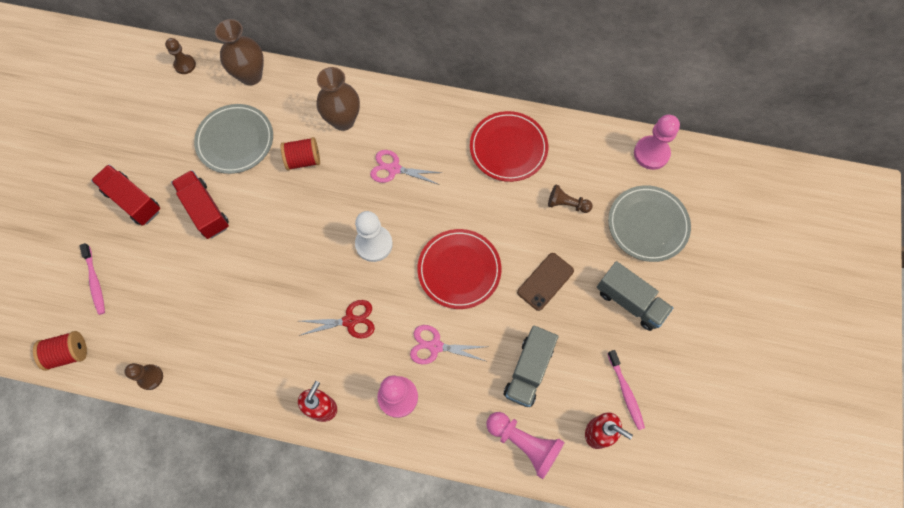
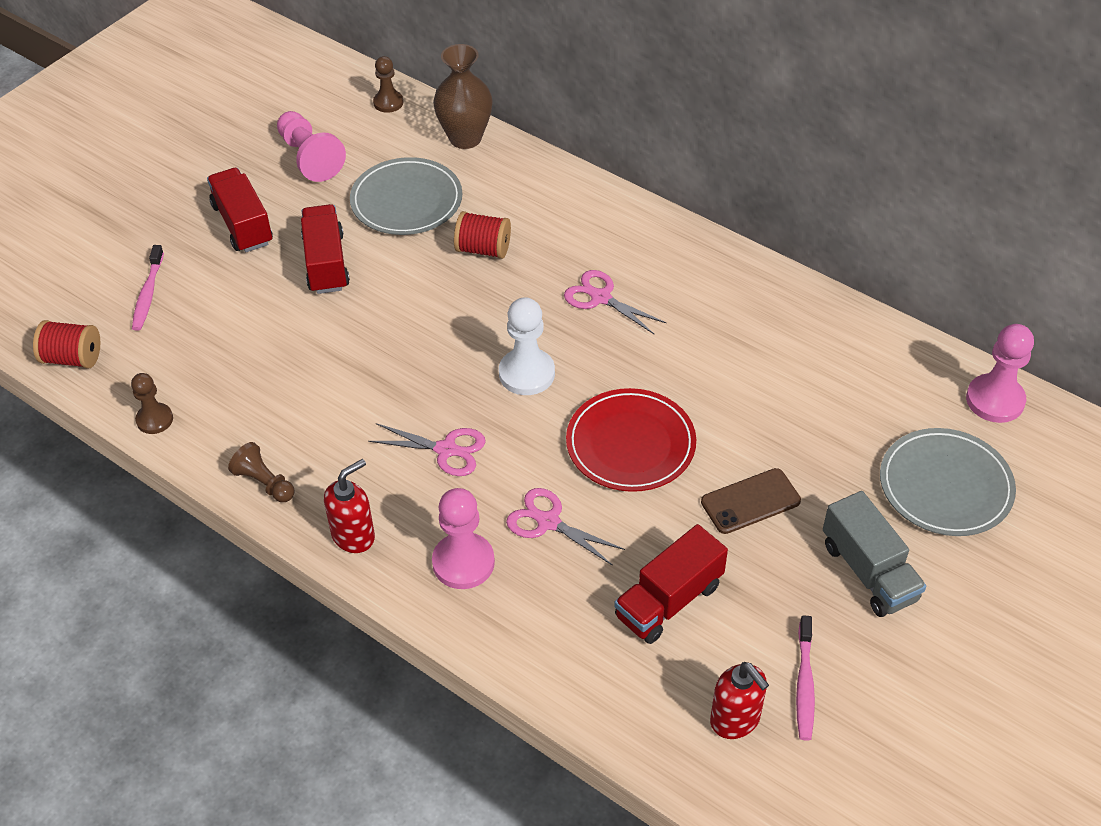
camera: 25 degrees right, 20 degrees down
(343, 120) = (560, 222): brown vase -> none
(350, 321) = (446, 450): red scissors -> pink scissors
(508, 148) = (777, 325): red plate -> none
(524, 443) = (615, 689): pink pawn -> pink pawn (310, 157)
(528, 370) = (669, 601): grey truck -> red truck
(567, 204) = (831, 419): brown pawn -> brown pawn (264, 483)

